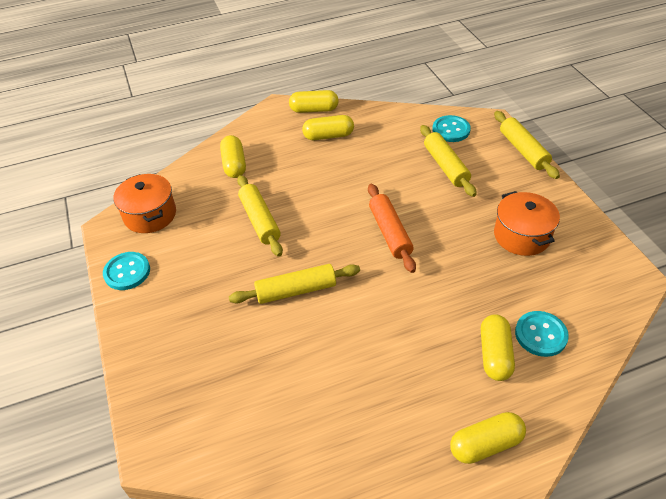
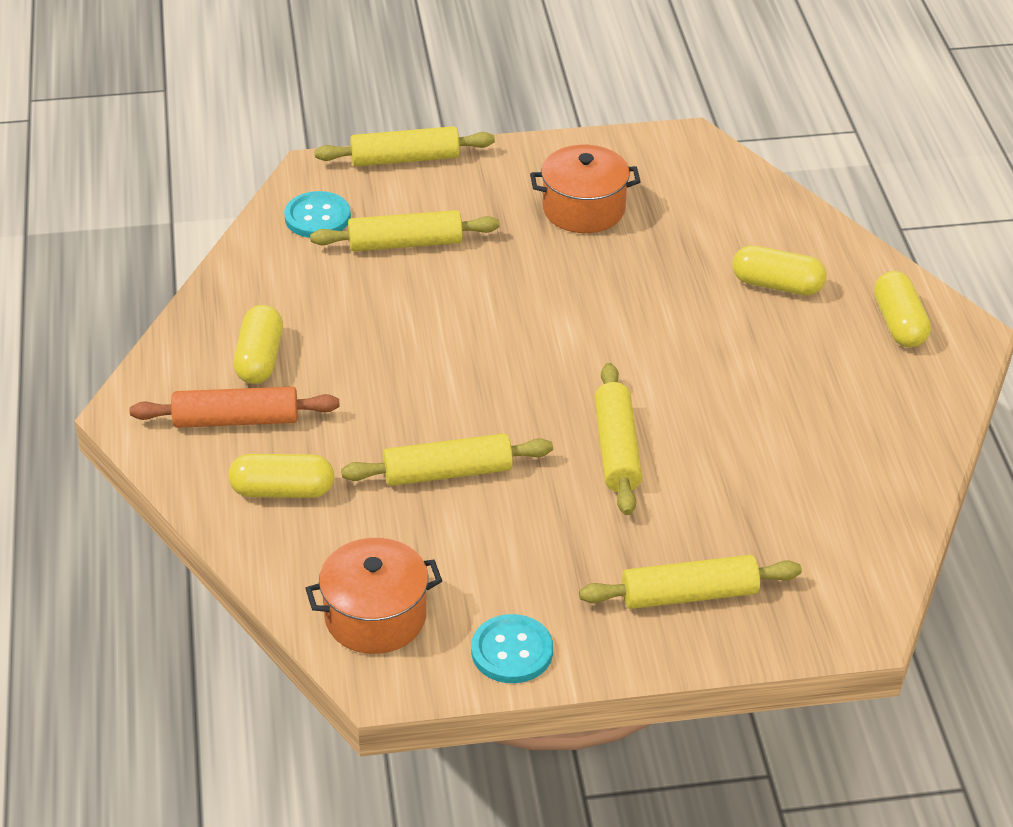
camera: 80 degrees left, 5 degrees down
(175, 346) = (689, 594): none -> yellow rolling pin
(314, 110) = (169, 365): yellow capsule -> none
(390, 232) = (531, 332): orange rolling pin -> orange rolling pin (236, 420)
(540, 335) = (756, 240): turquoise button -> none

